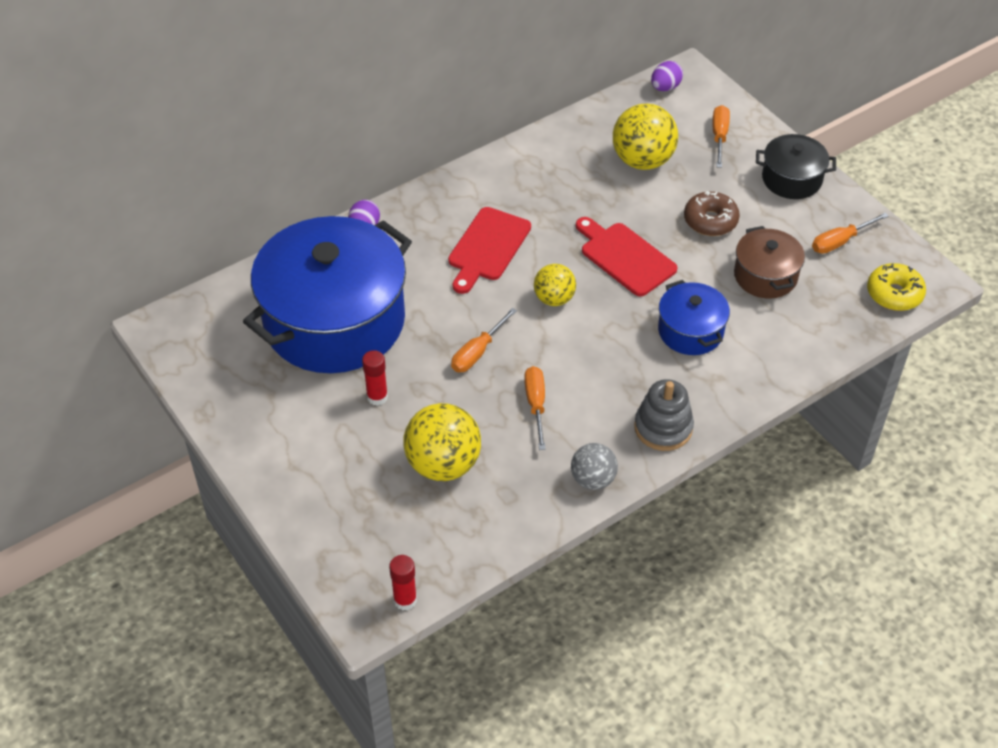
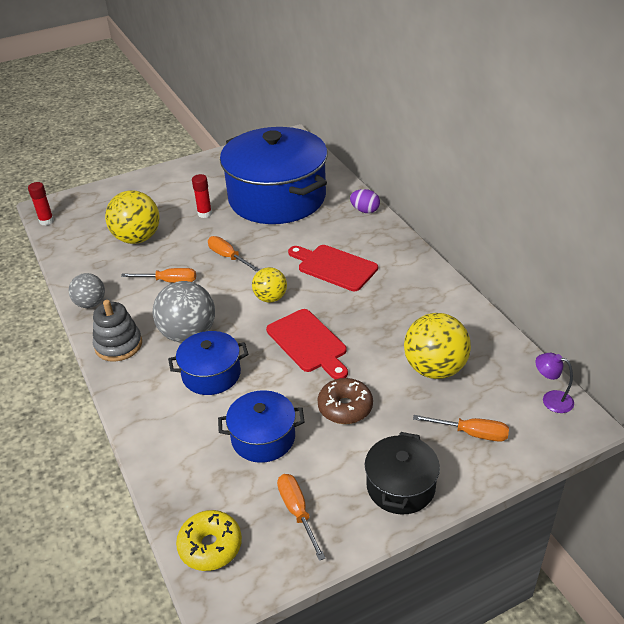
camera: 100 degrees right, 10 degrees down
(625, 257) = (308, 343): red cutting board -> red cutting board turned 90 degrees clockwise
(631, 364) = (188, 334): none -> grey ball
(665, 87) = (551, 399): purple egg -> purple lamp
(765, 276) = (263, 438): brown pot -> blue pot

